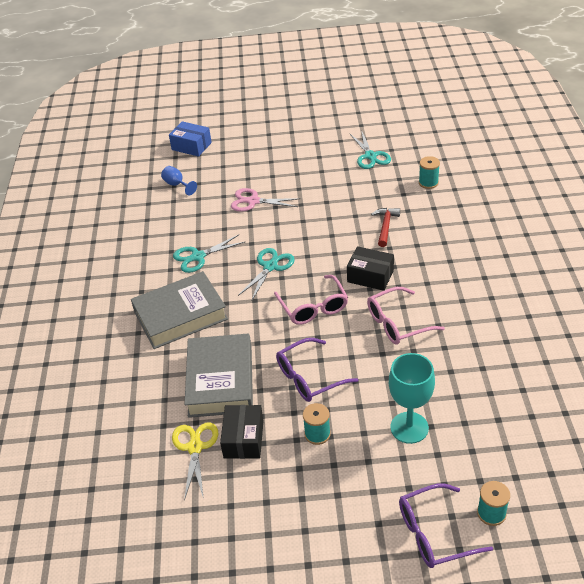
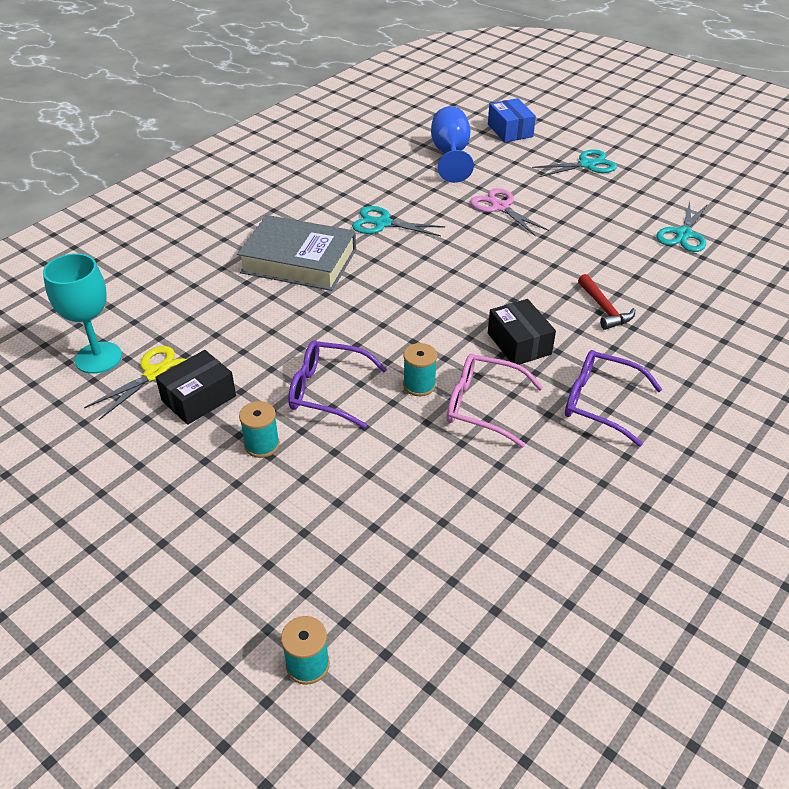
camera: 40 degrees right, 0 degrees up
(177, 185) = (450, 155): blue goblet -> blue goblet, size x1.82
(220, 381) = (252, 336): grey book -> none
(270, 267) = (433, 272): turquoise scissors -> turquoise scissors (587, 164)
(313, 307) = (421, 333): pink glasses -> none
(385, 226) = (604, 309): red hammer -> red hammer turned 105 degrees clockwise
(409, 427) = (351, 510): turquoise goblet -> turquoise goblet (98, 358)
(428, 183) = (716, 297): turquoise spool -> turquoise spool (419, 385)
(434, 533) = (227, 628): purple glasses -> purple glasses (600, 403)

